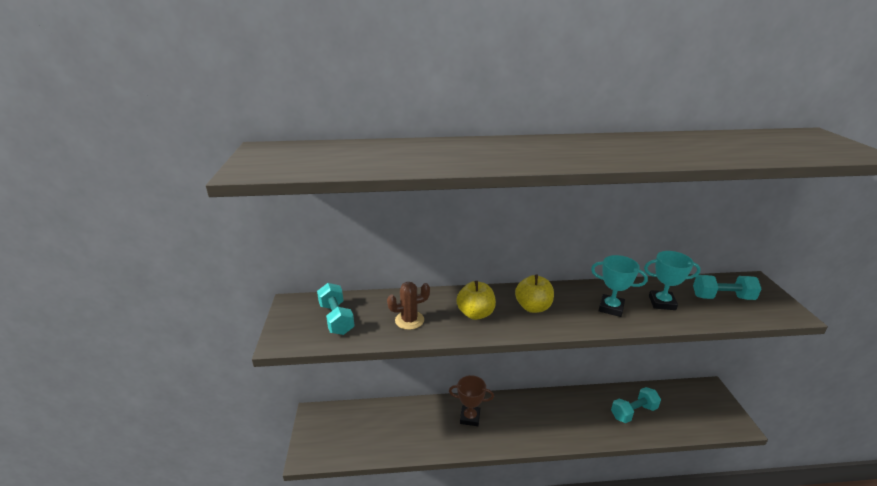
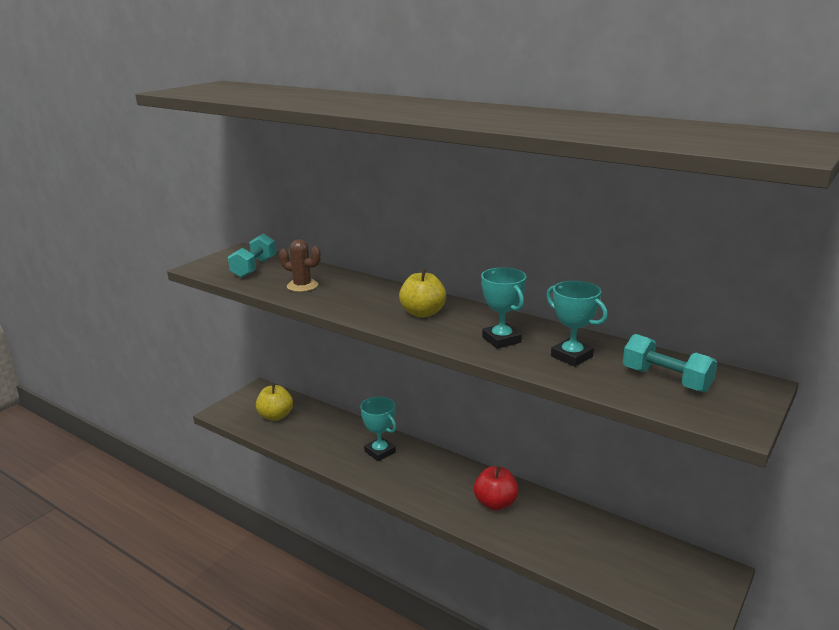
camera: 40 degrees right, 5 degrees down
(470, 417) = (380, 452): brown trophy -> turquoise trophy
(475, 314) = (362, 300): yellow apple -> yellow apple (275, 416)
(578, 413) = (495, 503): none -> red apple
(633, 412) = (565, 535): turquoise dumbbell -> none

